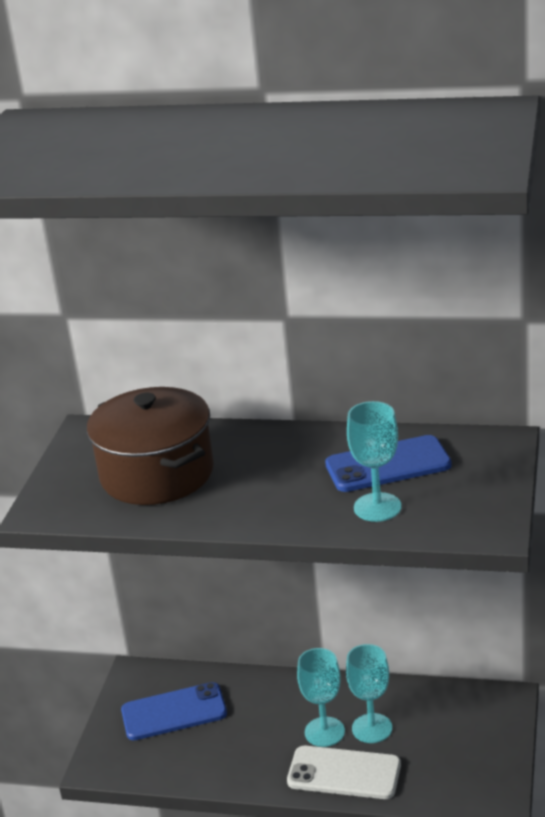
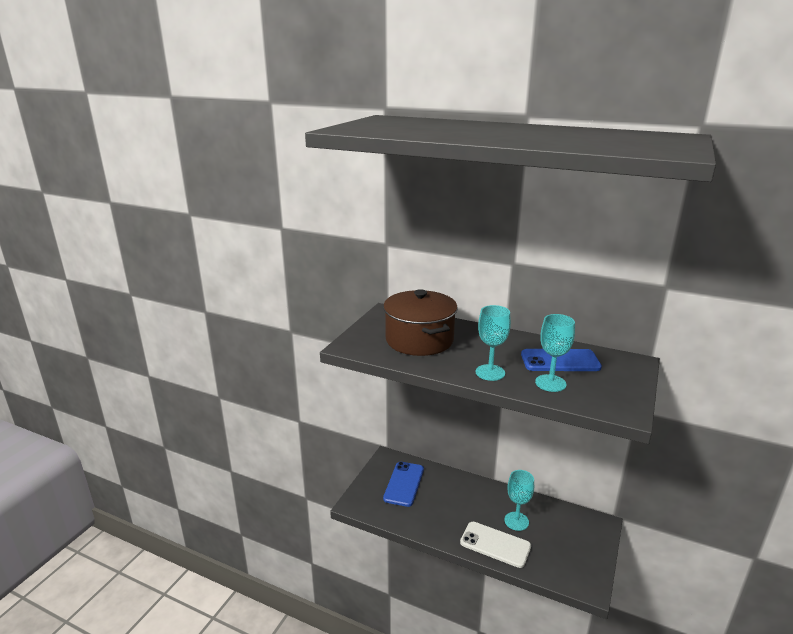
camera: 10 degrees right, 5 degrees down
(174, 712) = (404, 484): blue phone -> blue phone turned 75 degrees counterclockwise
(324, 732) = (488, 516): turquoise goblet -> turquoise goblet (490, 372)

